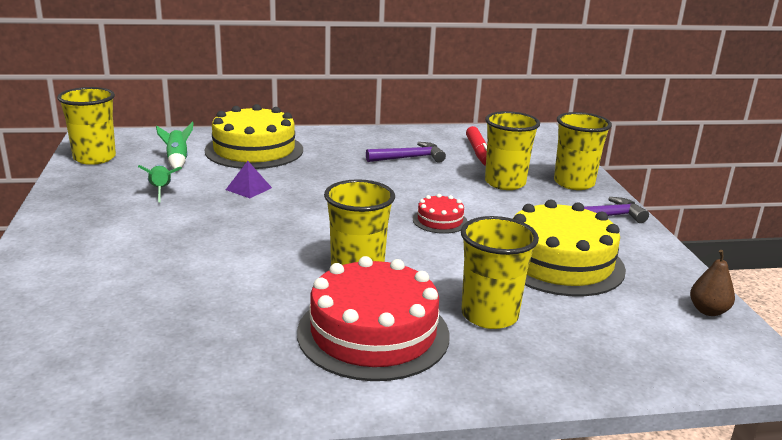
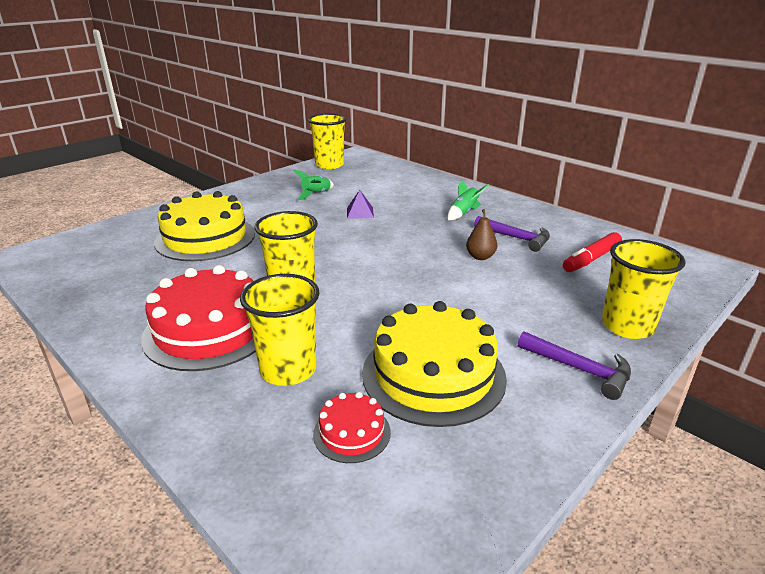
camera: 55 degrees right, 5 degrees up
(177, 160) = (364, 181): green rocket -> green rocket (464, 213)
(254, 150) = (420, 191): yellow cake -> yellow cake (205, 238)
(440, 220) = (423, 290): red cake -> red cake (352, 433)
(505, 183) = (552, 292): yellow cup -> none
(708, 311) = (459, 515): brown pear -> brown pear (480, 257)

